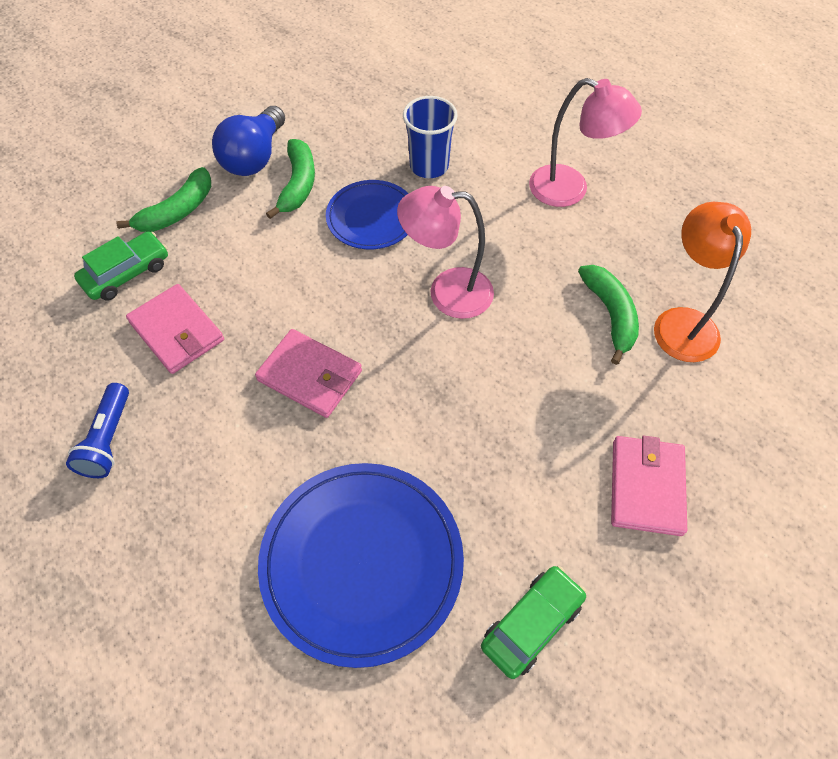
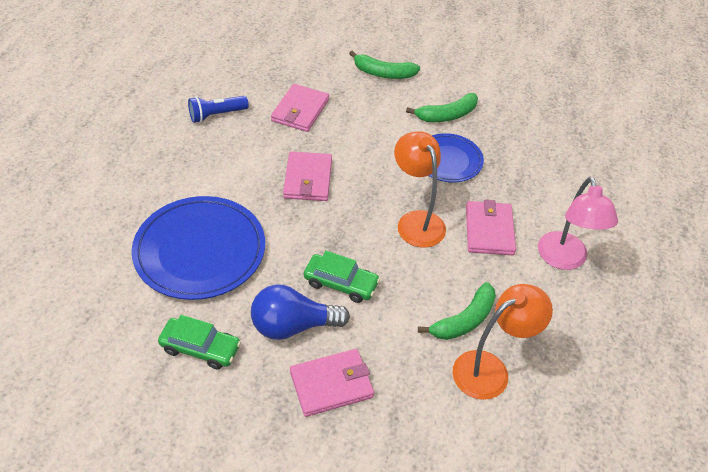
camera: 60 degrees right, 10 degrees down
(126, 273) = (324, 73): green car -> green car (341, 283)
(254, 157) = (452, 87): blue light bulb -> blue light bulb (293, 326)
(429, 166) = (518, 172): blue cup -> none
(447, 292) = (416, 221): pink lamp -> orange lamp
(498, 232) = (489, 230): none -> pink wallet

